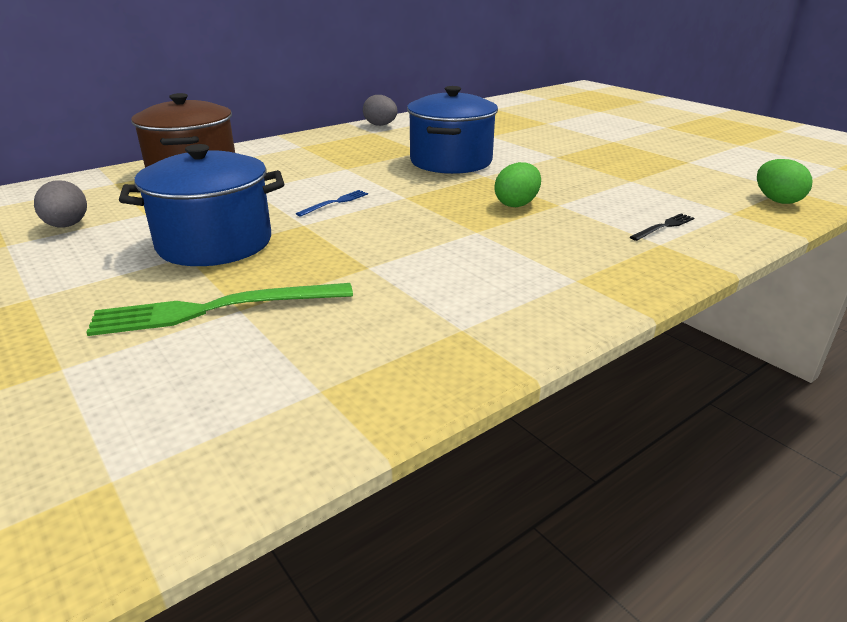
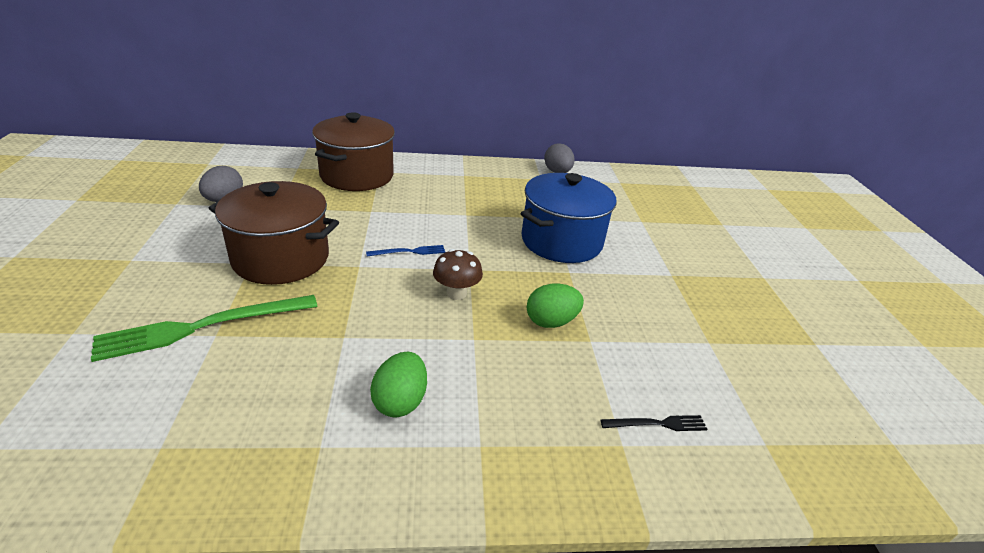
camera: 30 degrees right, 5 degrees up
(215, 243) = (281, 258): blue pot -> brown pot
(215, 309) = (202, 327): green fork -> green fork turned 45 degrees counterclockwise
(419, 213) = (456, 293): none -> brown mushroom
(777, 200) = (851, 454): green egg -> green egg (400, 401)

